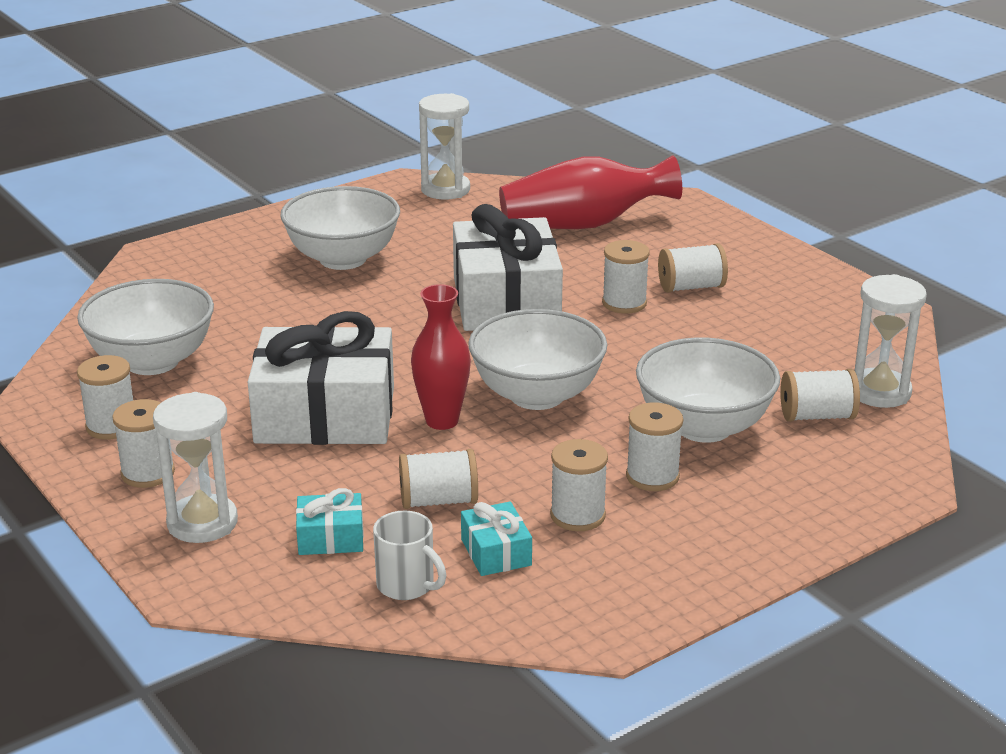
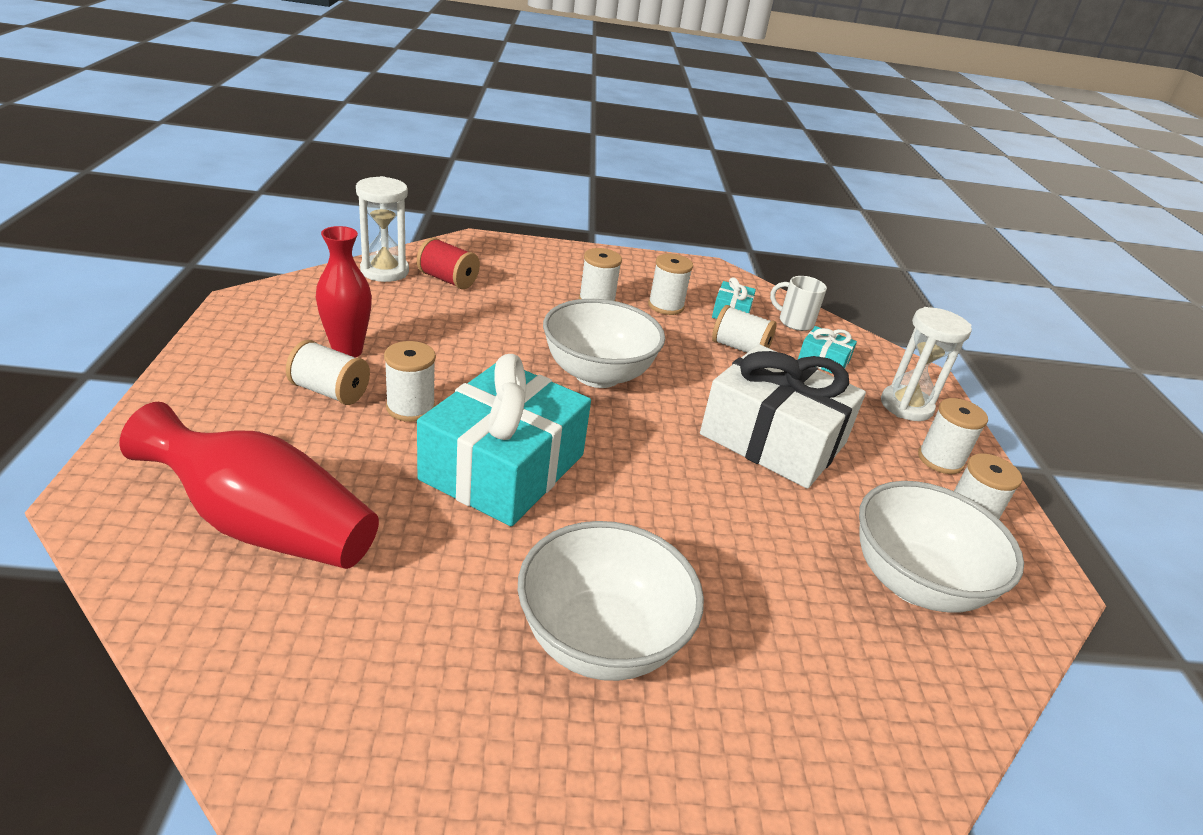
camera: 150 degrees left, 5 degrees up
(407, 585) = (794, 322): white mug -> white mug turned 45 degrees counterclockwise
(442, 421) = (687, 391): red vase -> red vase (347, 351)
(445, 190) = (292, 730): white hourglass -> none
(506, 301) = (503, 467): white gift -> turquoise gift
(703, 427) = (523, 306): white bowl -> none
(817, 416) = (448, 280): white spool -> red spool

